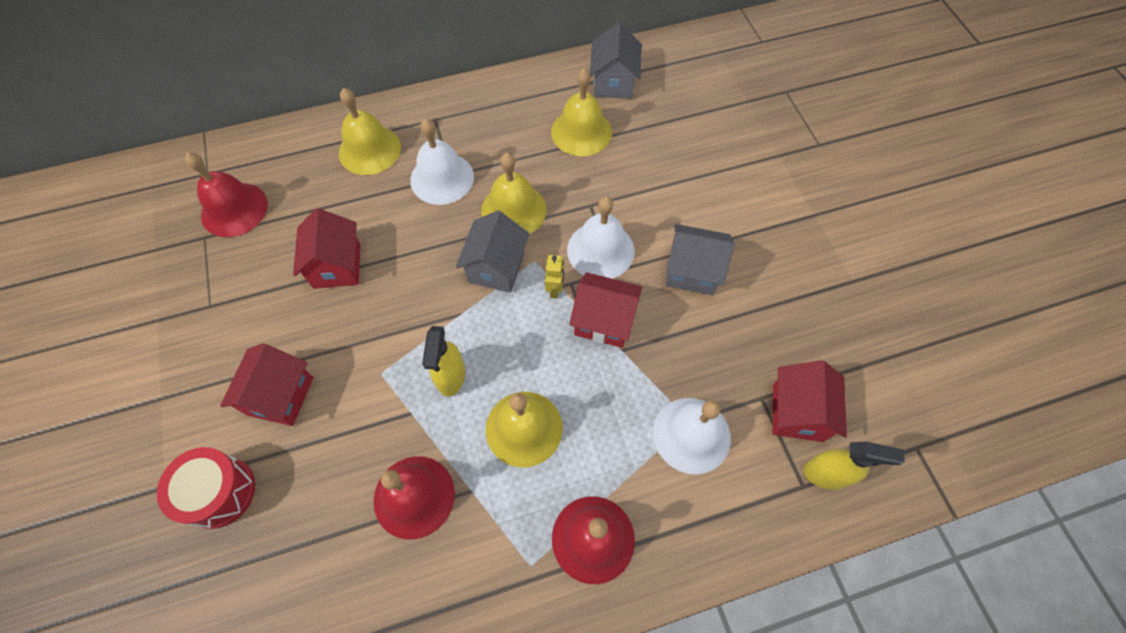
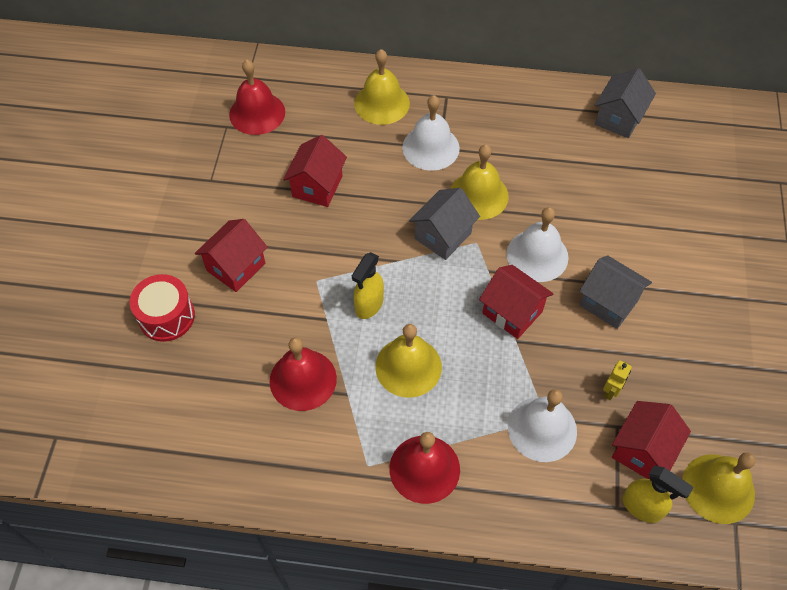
camera: 25 degrees right, 5 degrees down
(555, 289) = (483, 271): yellow robot -> yellow robot (611, 391)
(581, 132) = (568, 151): yellow bell -> yellow bell (718, 488)

